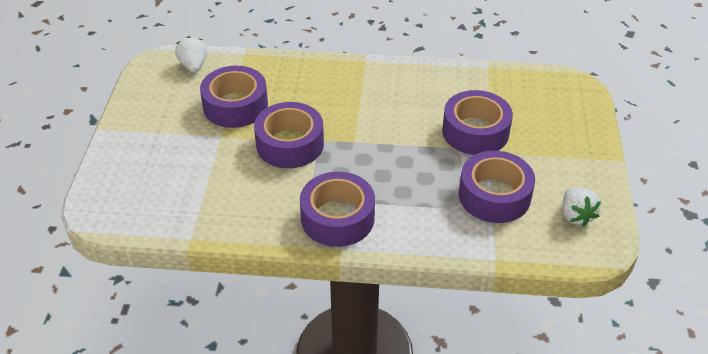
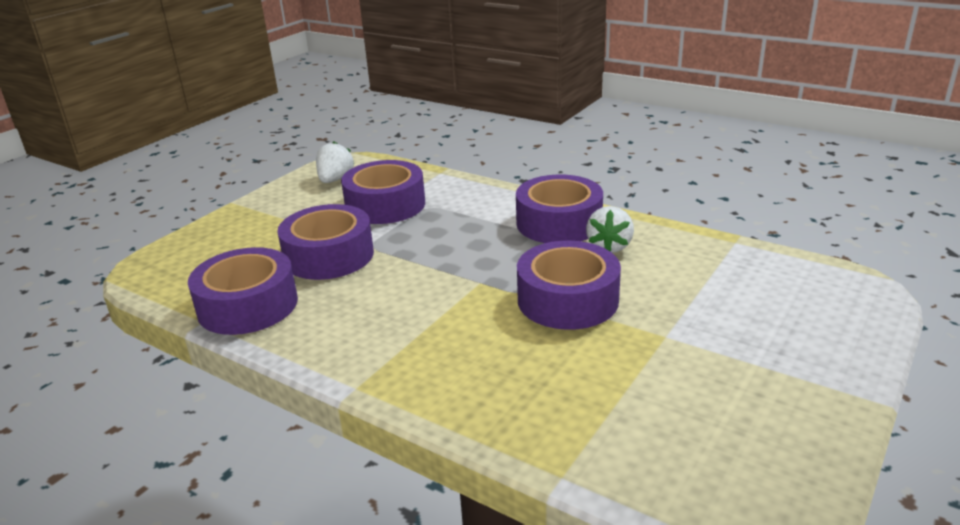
camera: 150 degrees left, 15 degrees down
(193, 65) = (681, 482): white strawberry -> white strawberry (609, 246)
(235, 106) = (624, 374): purple tape -> purple tape (248, 305)

